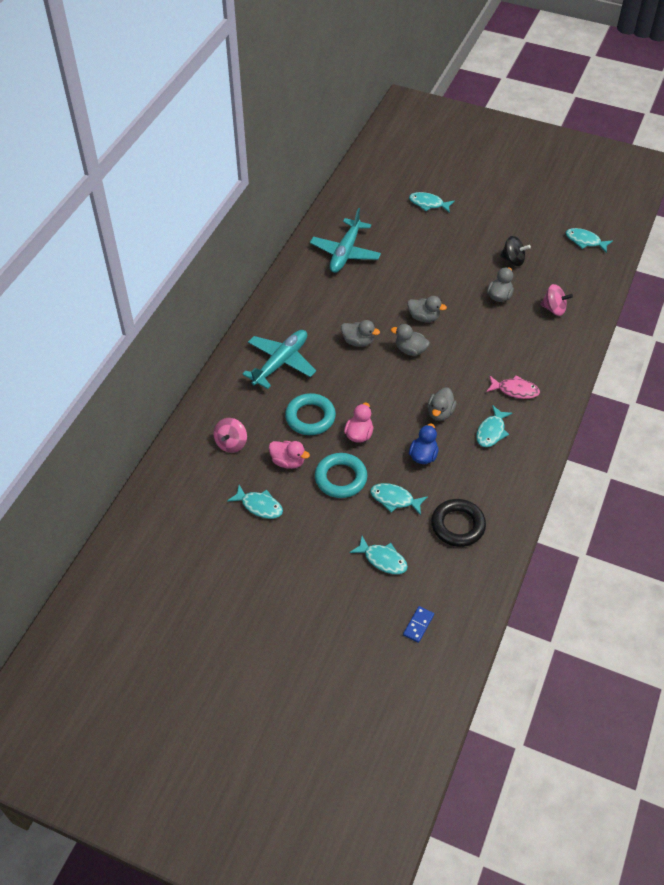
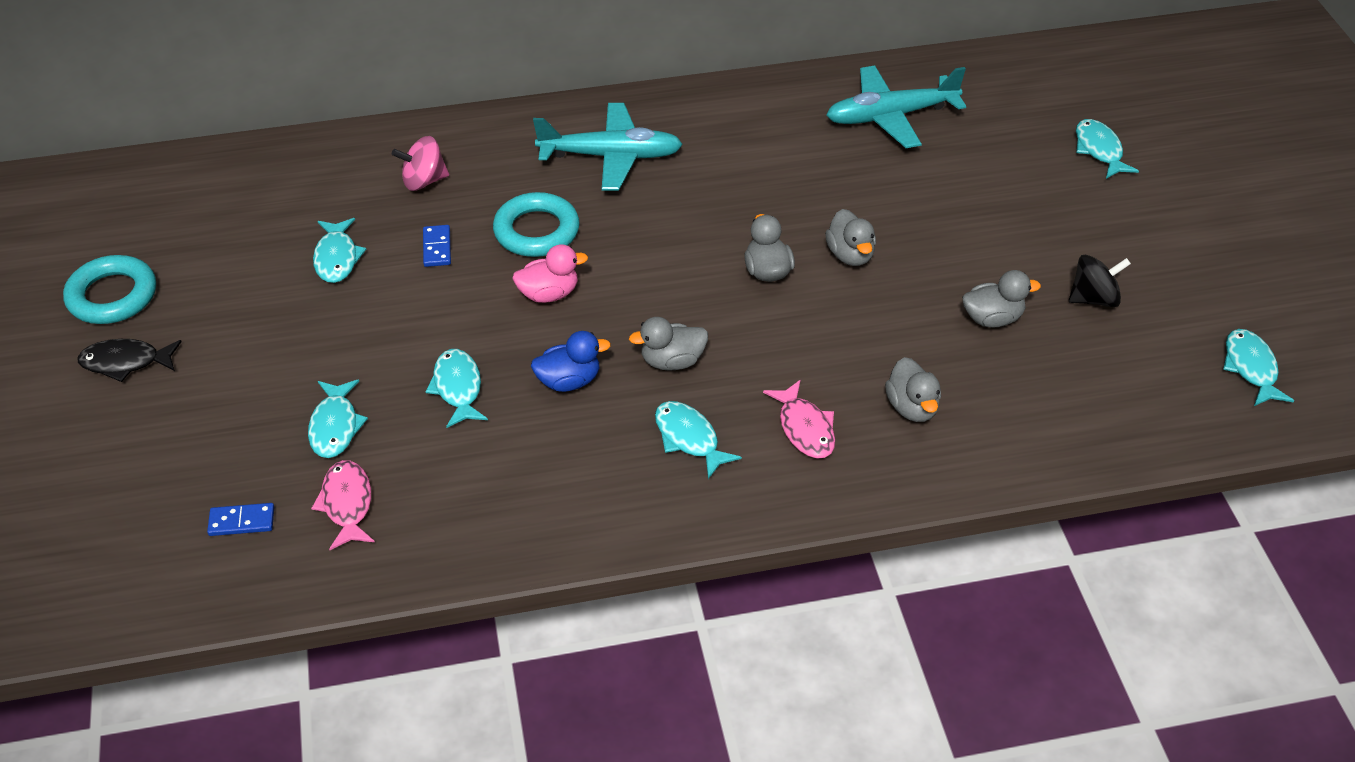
camera: 55 degrees right, 5 degrees down
(262, 632) = (125, 362): none -> black fish
(288, 461) = (437, 248): pink duck -> blue domino
(340, 478) = (450, 313): turquoise ring -> turquoise ring (112, 296)
(358, 341) = (727, 210): grey duck -> grey duck (912, 407)
(438, 577) = (347, 504): none -> pink fish
(458, 525) = (464, 483): black ring -> none
(491, 432) = (689, 438): turquoise fish -> turquoise fish turned 60 degrees clockwise
(513, 260) = (1093, 299): black spinning top -> black spinning top turned 90 degrees counterclockwise
(554, 309) = (1040, 397): pink spinning top -> none

